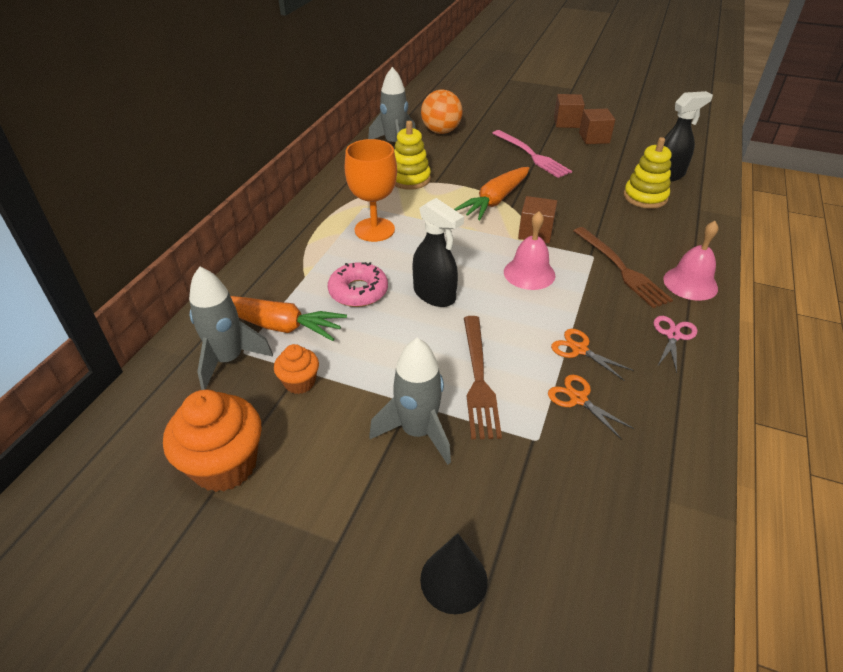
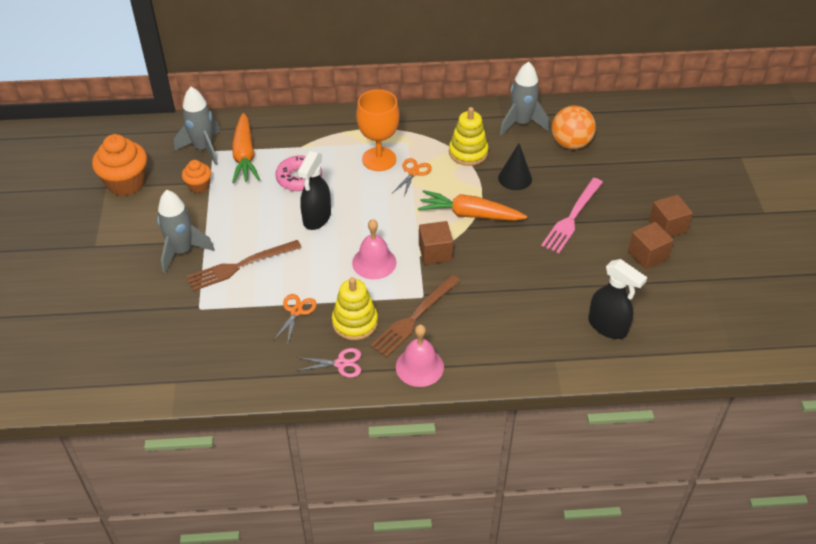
camera: 65 degrees right, 5 degrees up
(453, 580) = (88, 297): black cone -> black cone (515, 178)
(578, 399) = (245, 321): orange scissors -> orange scissors (413, 172)
(645, 197) = (549, 315): yellow stacking toy -> yellow stacking toy (355, 322)

